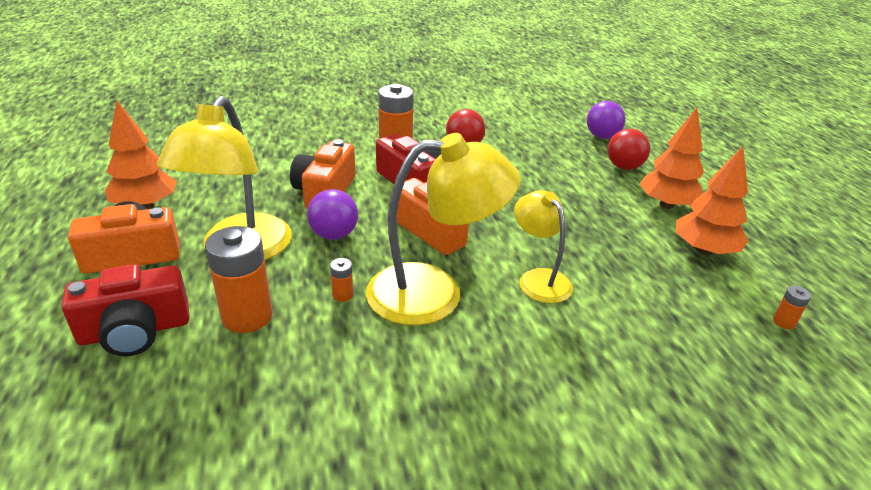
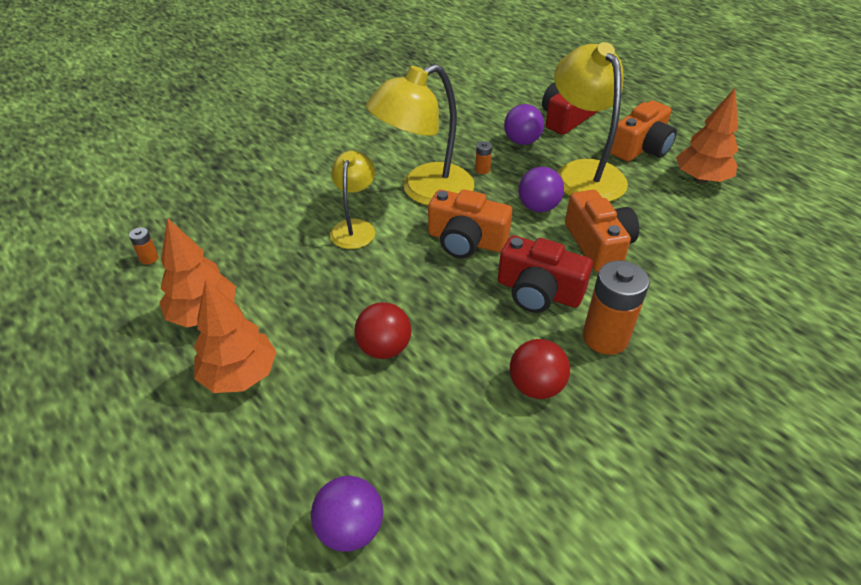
camera: 155 degrees right, 10 degrees up
(247, 316) = (522, 141): orange battery -> purple ball
(538, 279) = (355, 227): yellow lamp -> yellow lamp turned 120 degrees counterclockwise
(624, 167) = (301, 440): red ball -> red ball (384, 348)

